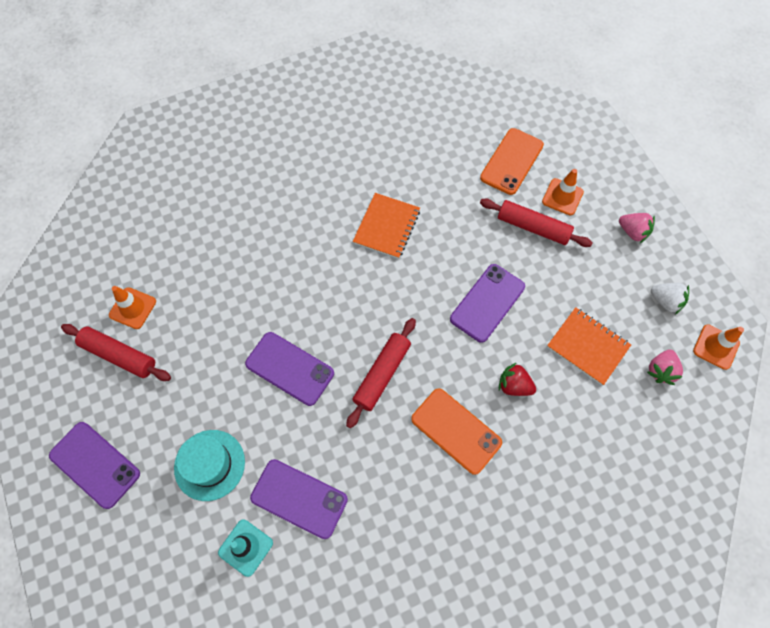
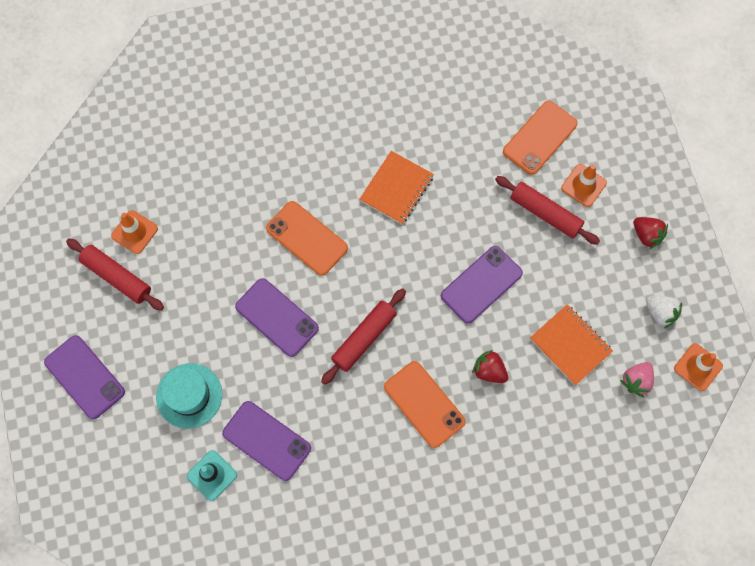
camera: 10 degrees right, 5 degrees up
(307, 286) = (307, 238): none -> orange phone
(633, 232) = (647, 235): pink strawberry -> red strawberry

